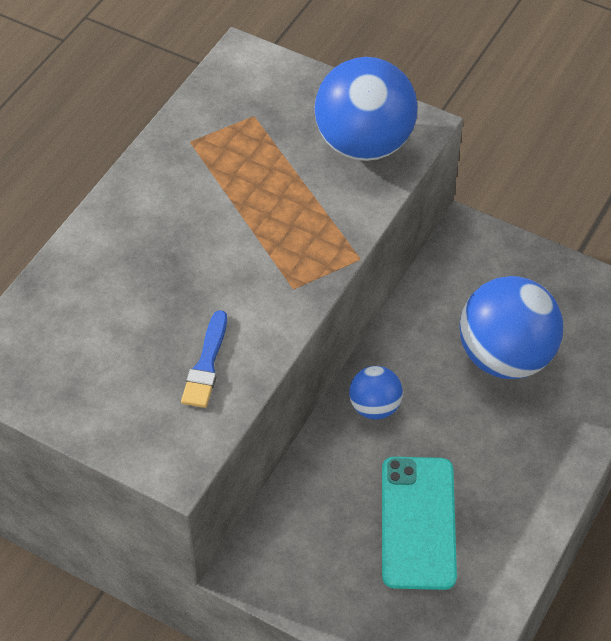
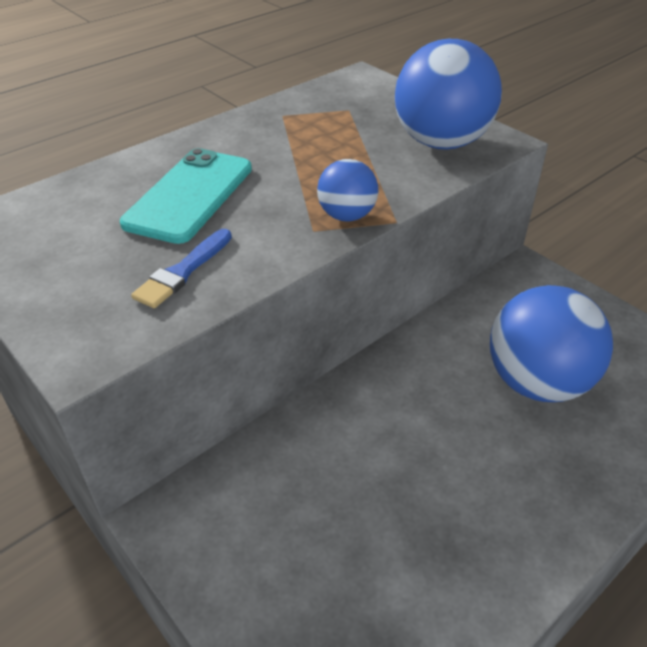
camera: 20 degrees right, 10 degrees down
(375, 407) = (379, 392): blue ball -> blue ball (347, 216)
(418, 523) = (378, 526): turquoise phone -> turquoise phone (189, 195)

